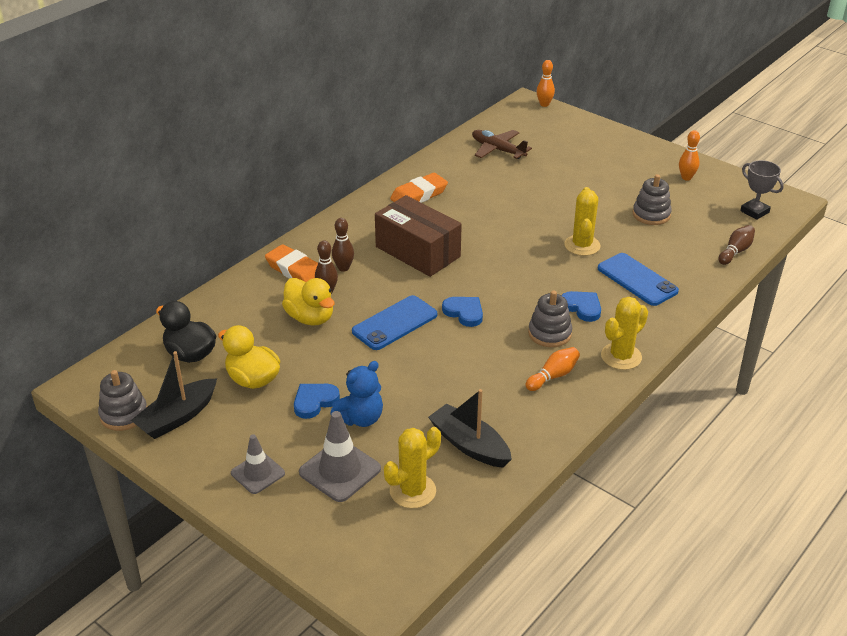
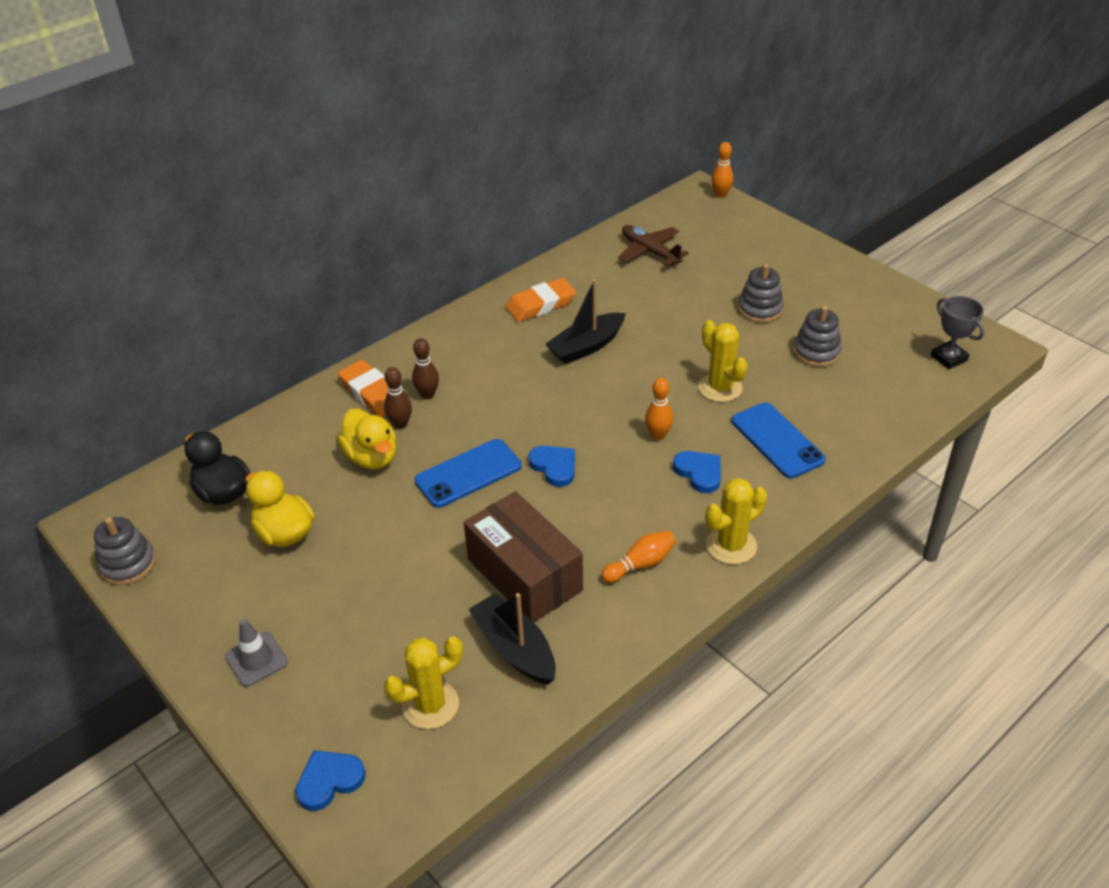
camera: 10 degrees right, 5 degrees up
(177, 417) = (186, 574): black boat -> black boat (586, 346)
(314, 401) = (347, 570): blue heart -> blue heart (329, 781)
(340, 471) = (352, 667): grey traffic cone -> none
(360, 418) = (395, 598): blue teddy bear -> none
(417, 252) = (520, 380): brown box -> brown box (524, 575)
(549, 333) = (650, 505): grey stacking toy -> grey stacking toy (760, 309)
(582, 245) = (720, 388): yellow cactus -> yellow cactus turned 45 degrees counterclockwise
(686, 178) = (872, 305): orange bowling pin -> orange bowling pin (658, 435)
(735, 251) = (911, 412): brown bowling pin -> none

